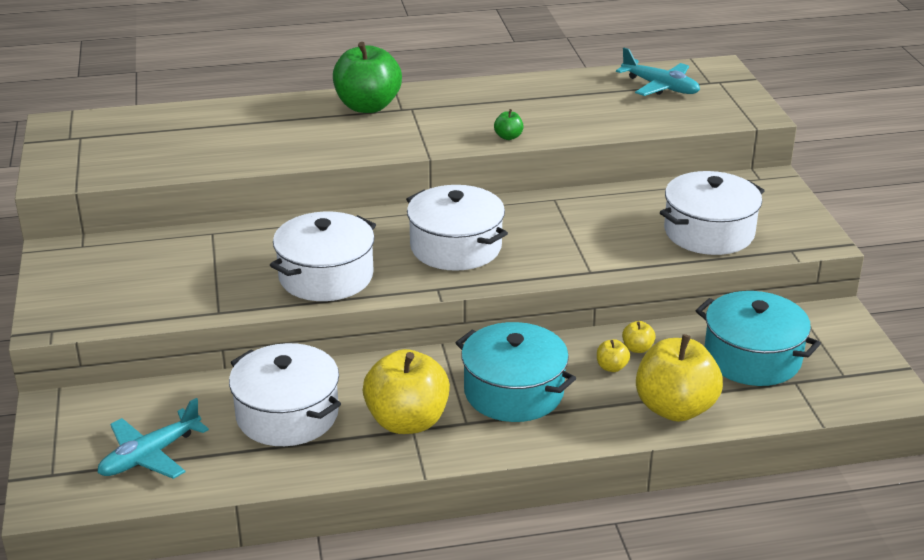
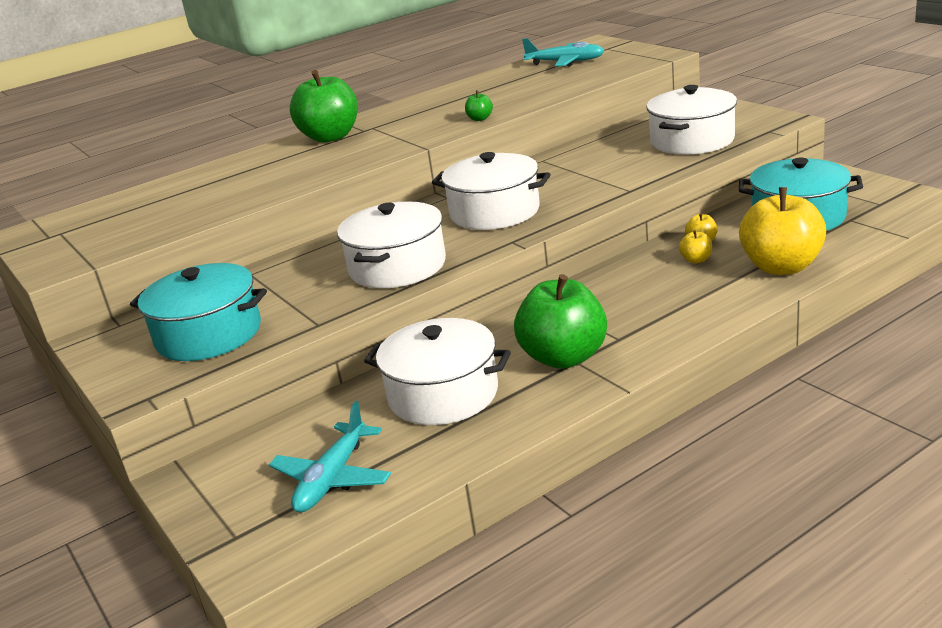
camera: 20 degrees left, 5 degrees down
(407, 421) = (564, 357): yellow apple -> green apple
(513, 392) = (634, 304): turquoise pot -> turquoise pot (209, 334)

